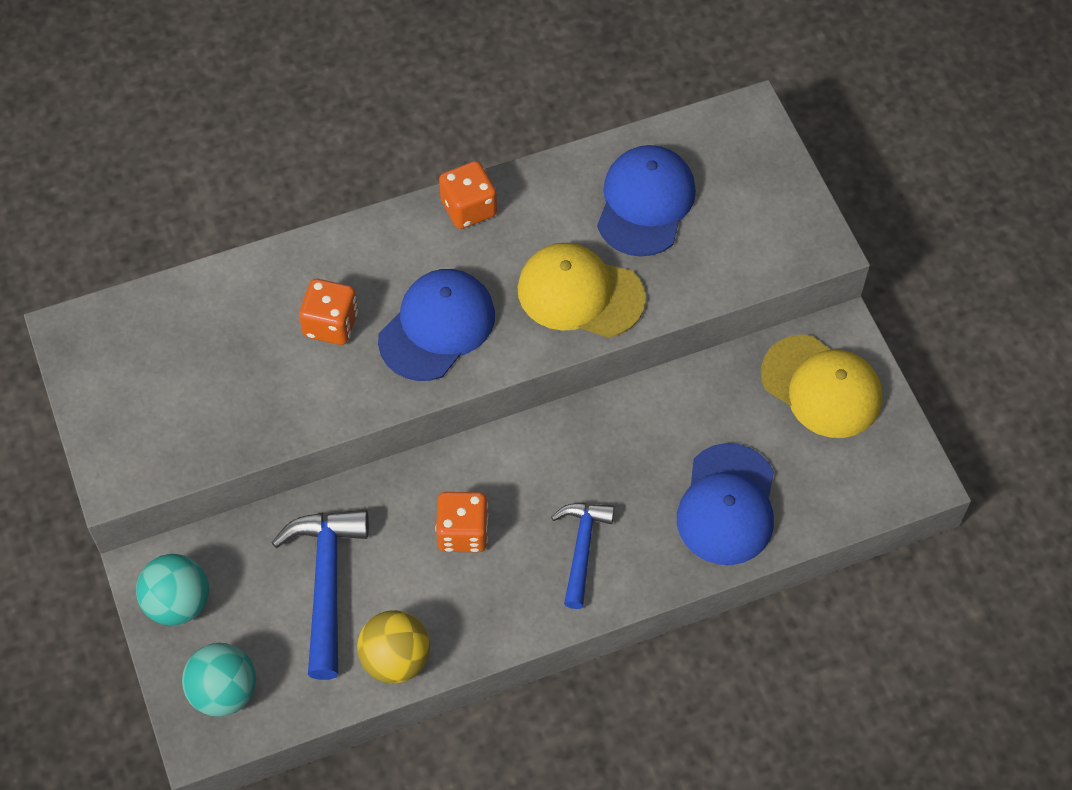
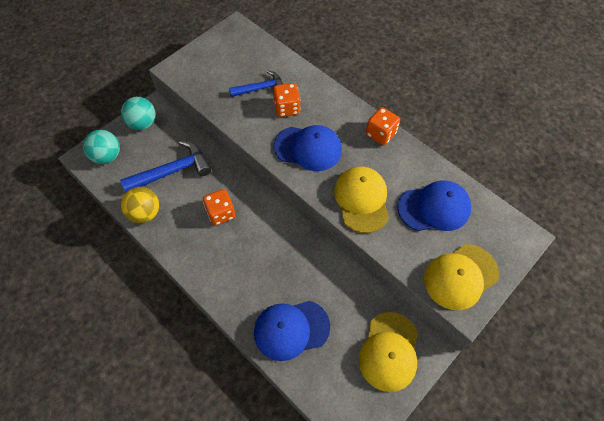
camera: 65 degrees right, 0 degrees up
(582, 548) = (235, 268): blue hammer -> blue hammer (261, 88)
(772, 228) = (460, 276): none -> yellow cap

